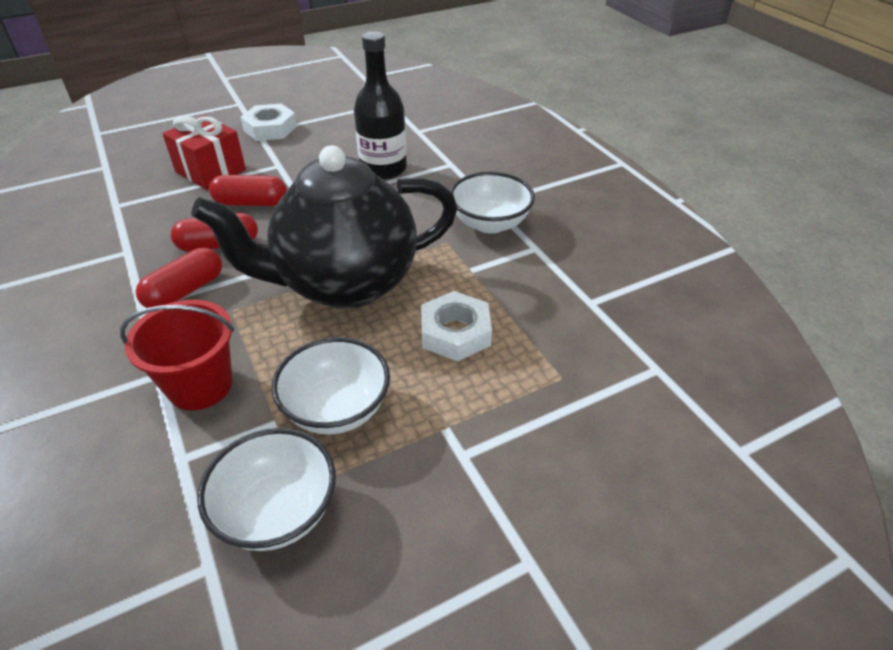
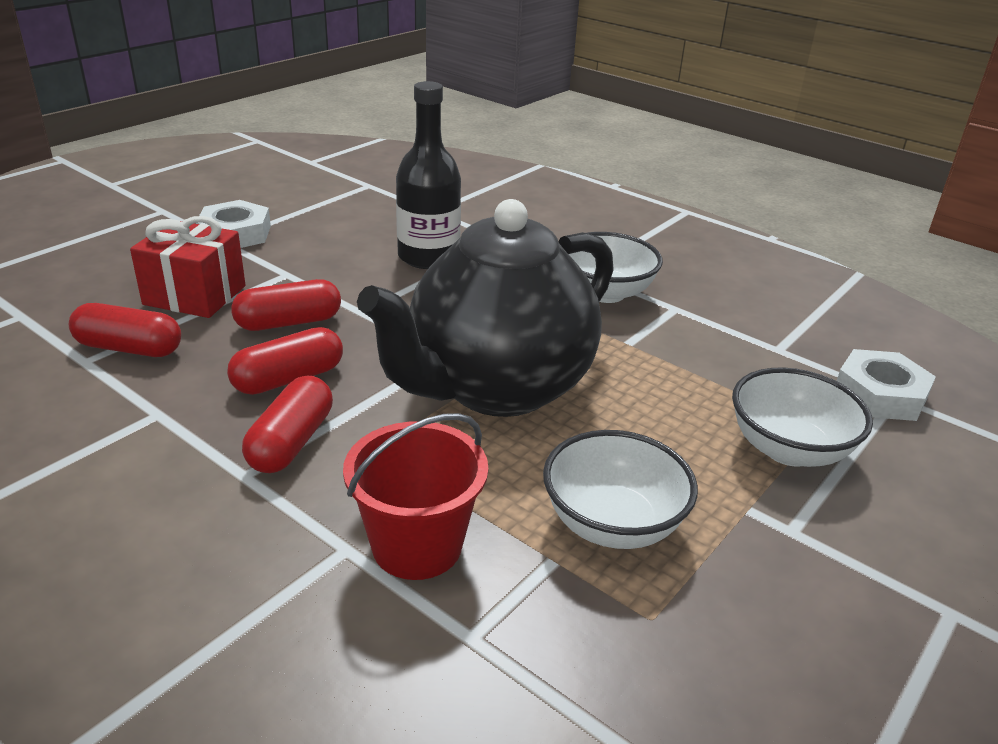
camera: 25 degrees left, 10 degrees down
(145, 202) = (129, 348): none -> red capsule
(277, 511) = (647, 655): white bowl -> white bowl (788, 449)
(455, 332) = (670, 410): white nut -> white nut (880, 394)

